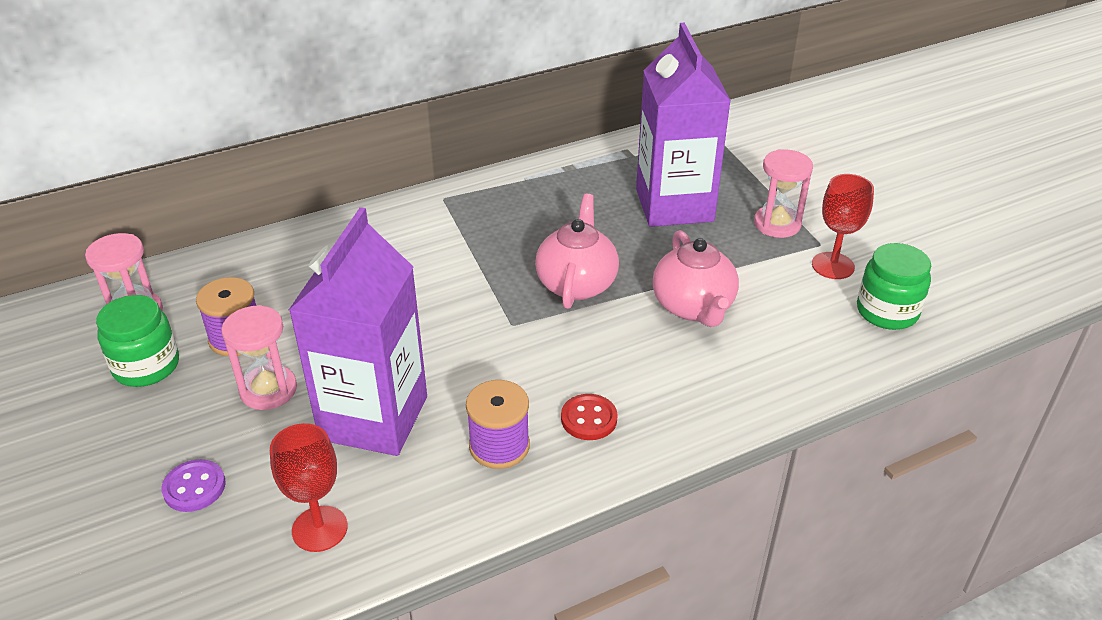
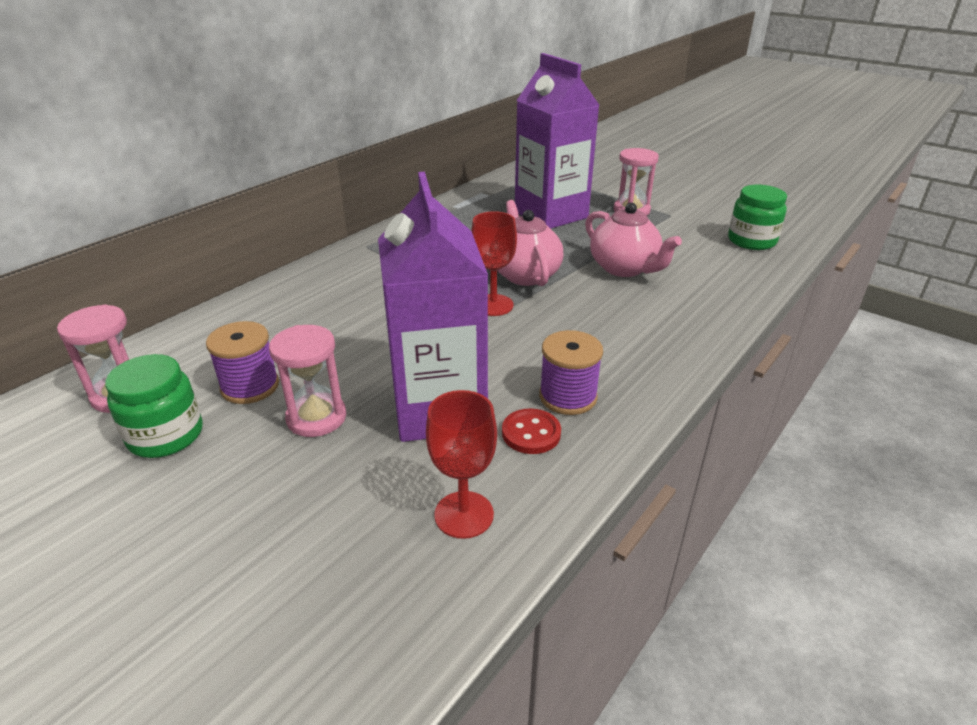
camera: 25 degrees left, 5 degrees down
(194, 487) = (301, 524): purple button -> none
(589, 419) = (620, 357): red button -> red button (531, 433)
(833, 266) = (691, 224): red goblet -> red goblet (493, 305)

